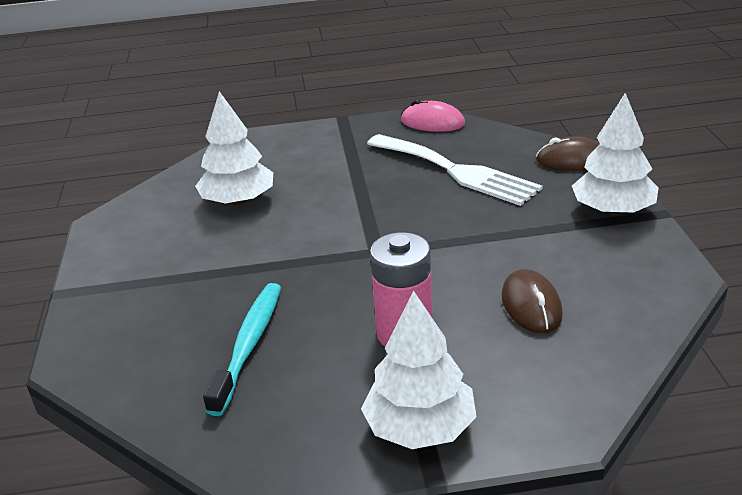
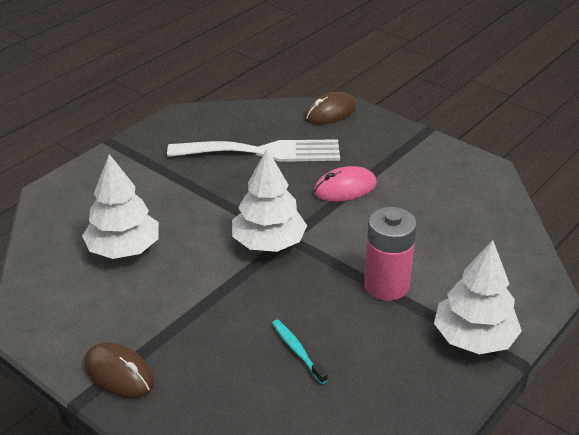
camera: 45 degrees left, 5 degrees up
(249, 345) = (297, 351): turquoise toothbrush -> turquoise toothbrush, size x0.57
(432, 122) = (191, 118): pink mouse -> pink mouse (345, 188)
(531, 305) = (433, 227): brown mouse -> brown mouse (119, 373)
(613, 210) = (399, 139): white tree -> white tree (268, 242)

